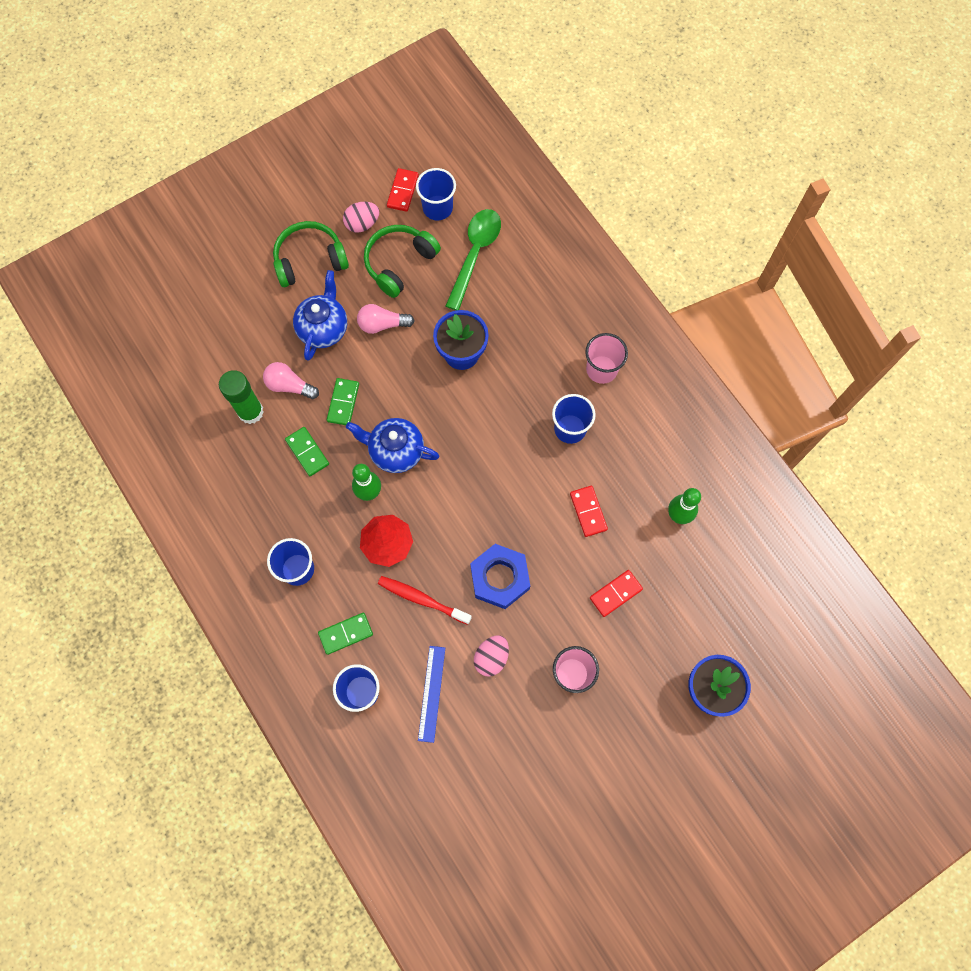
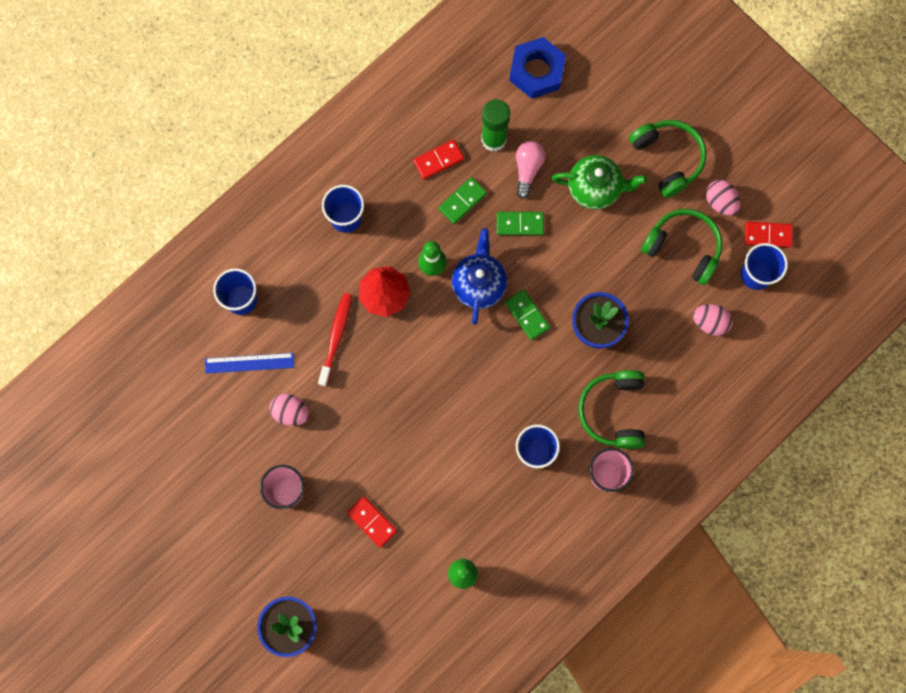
camera: 80 degrees right, 5 degrees up
(323, 328) = (595, 188): blue teapot -> green teapot
(346, 634) = (292, 274): green domino -> green domino (527, 315)
(382, 324) = (611, 245): pink light bulb -> none
(475, 254) = (710, 322): green spoon -> pink egg
(499, 578) = (369, 407): blue nut -> blue nut (537, 71)
(543, 352) = (613, 411): none -> green headphones
(588, 511) = (450, 483): red domino -> red domino (438, 160)

